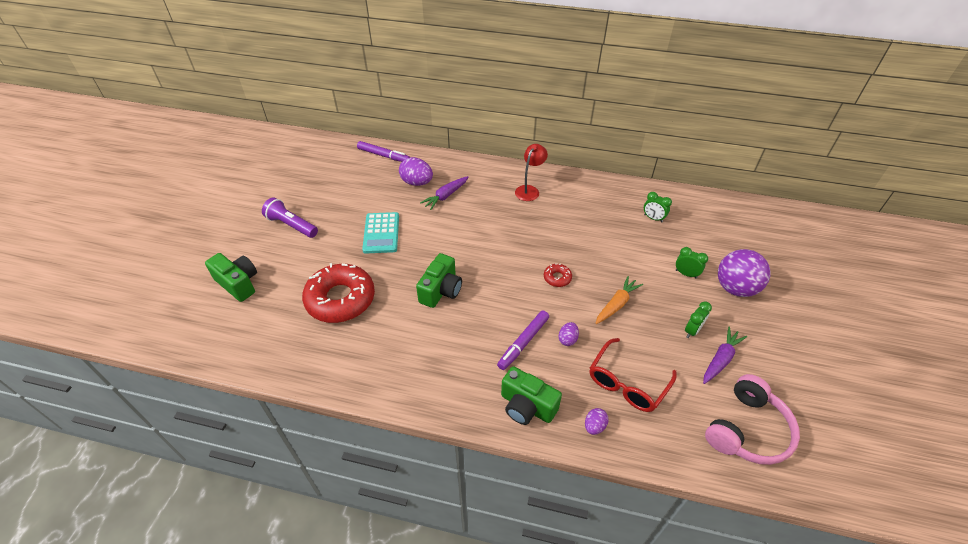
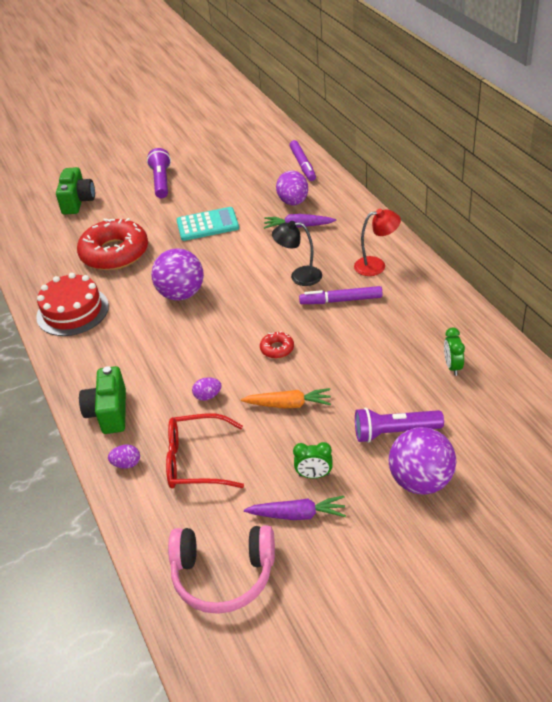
camera: 55 degrees right, 5 degrees down
(378, 364) = (72, 311): none -> red cake
(381, 233) = (207, 225): turquoise calculator -> turquoise calculator turned 150 degrees counterclockwise
(441, 290) = (181, 294): green camera -> purple ball
(497, 226) = (299, 276): none -> black lamp
(523, 342) = (175, 372): purple marker -> purple marker (341, 300)
(686, 274) = (394, 432): green clock -> purple flashlight

